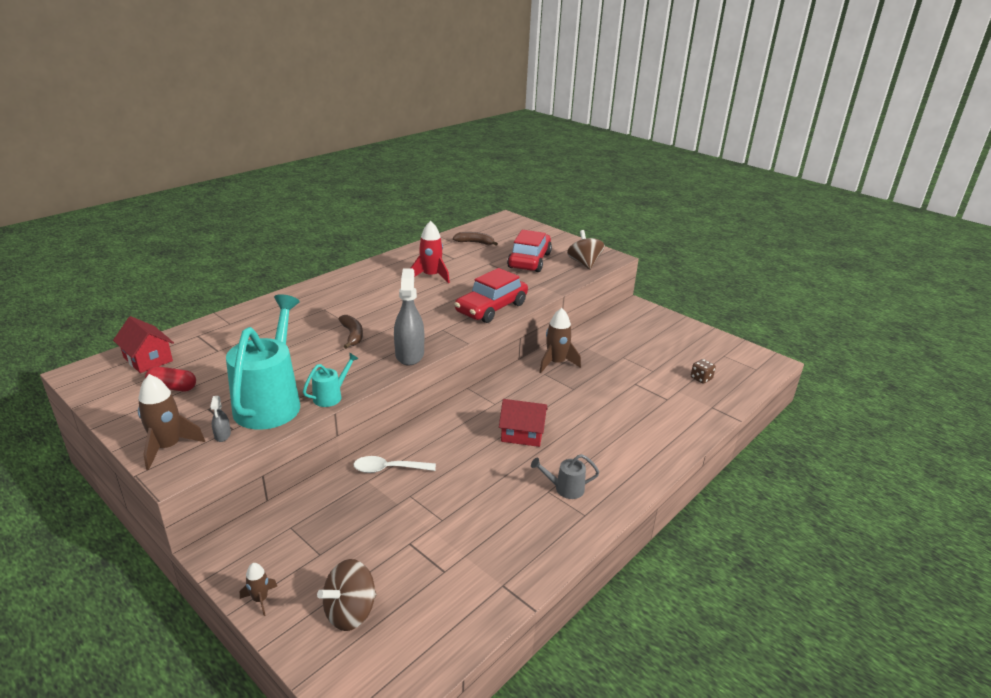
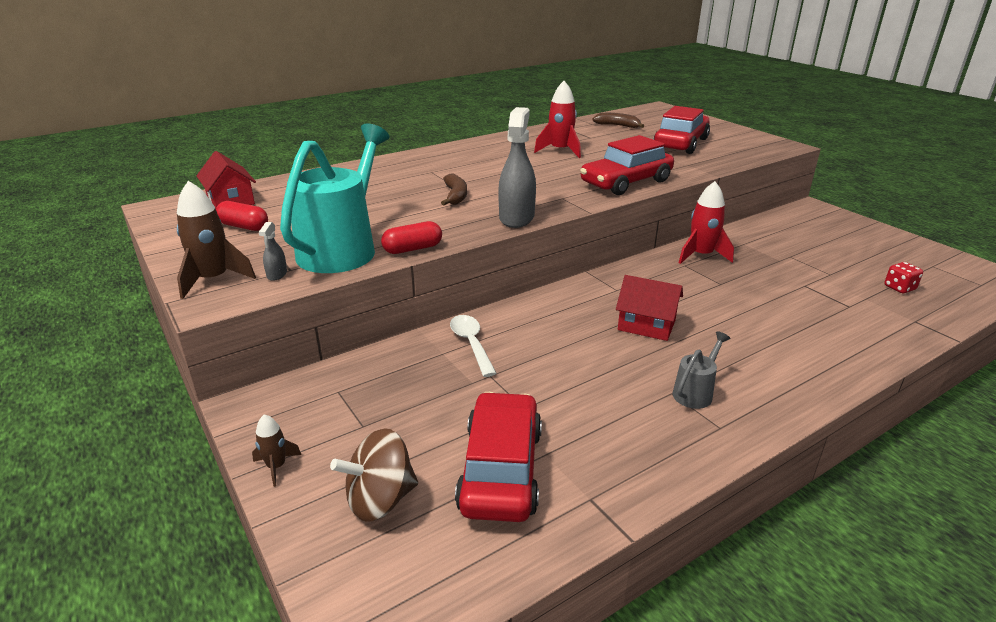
camera: 15 degrees right, 0 degrees up
(331, 396) = (412, 249): turquoise watering can -> red capsule
(388, 469) = (471, 344): white spoon -> white spoon turned 60 degrees clockwise
(434, 573) = (501, 469): none -> red car
(556, 363) = (701, 255): brown rocket -> red rocket
(565, 489) = (695, 392): grey watering can -> grey watering can turned 120 degrees clockwise
(584, 263) = (749, 149): brown spinning top -> none
(701, 378) = (899, 288): brown dice -> red dice

